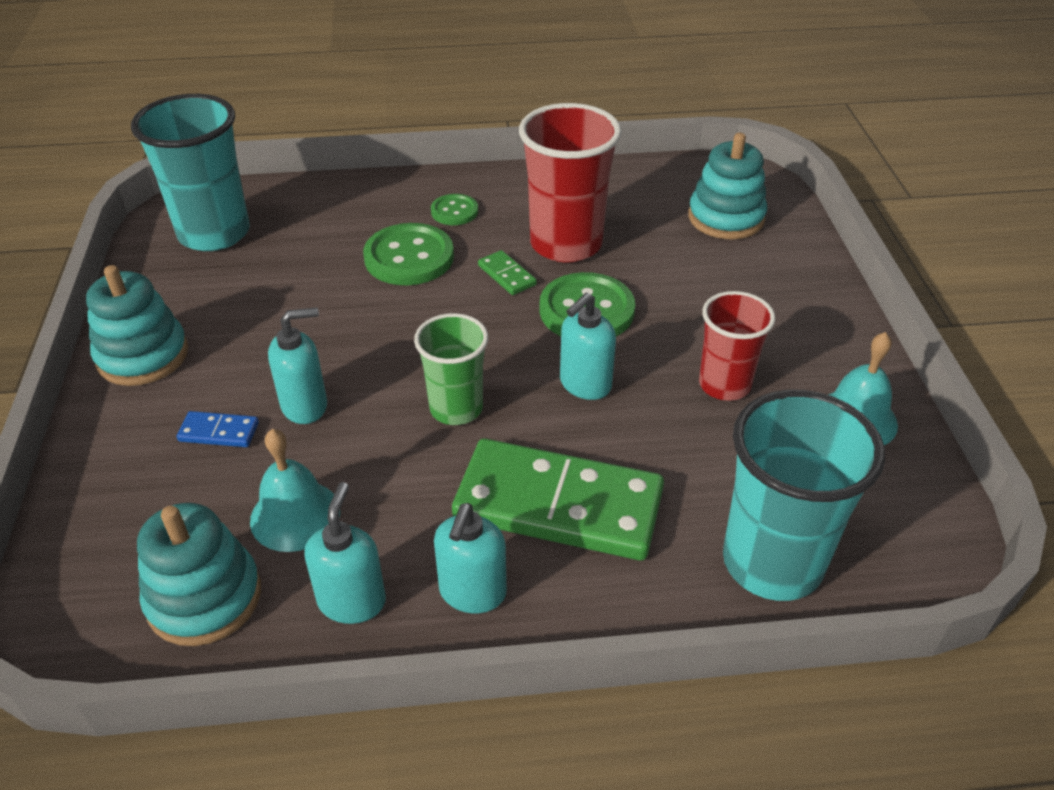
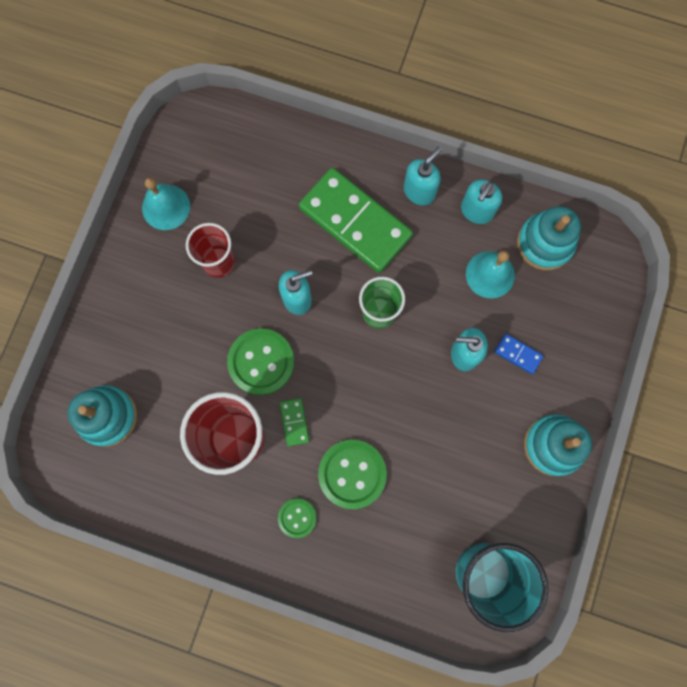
camera: 155 degrees left, 35 degrees up
(772, 562) = (272, 146): turquoise cup -> none

